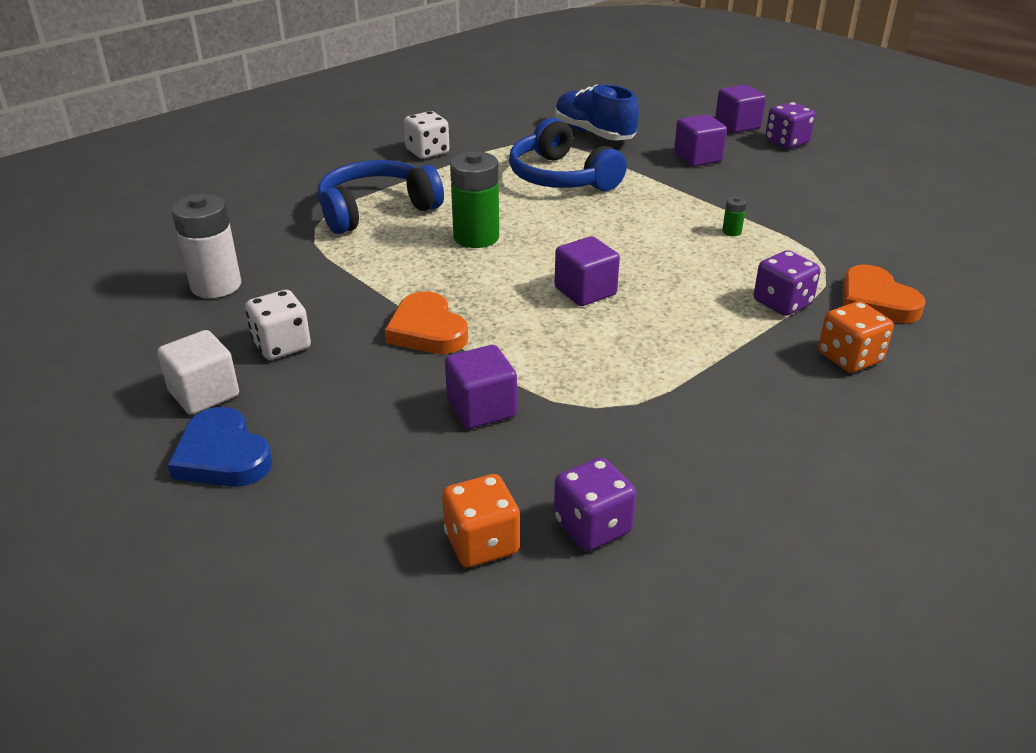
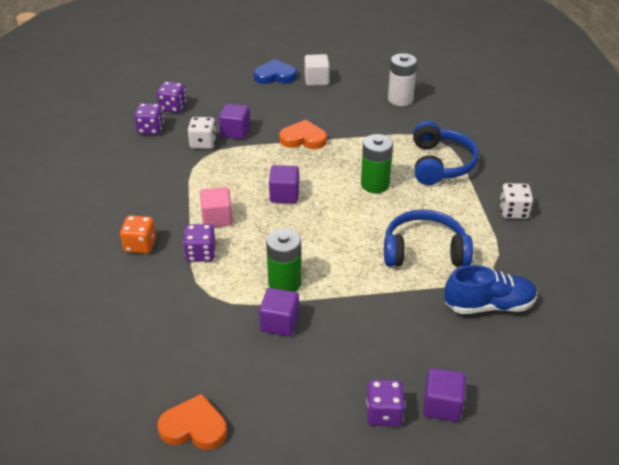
camera: 125 degrees right, 5 degrees up
(282, 345) = (332, 102): white dice -> white dice (203, 143)
(481, 543) = (173, 107): orange dice -> purple dice
(697, 158) = (399, 336): purple cube -> purple cube (279, 323)
(706, 322) = (217, 218): none -> pink cube
(731, 231) = (284, 283): green battery -> green battery, size x2.34
(876, 301) = (162, 289): orange heart -> orange heart (194, 427)

